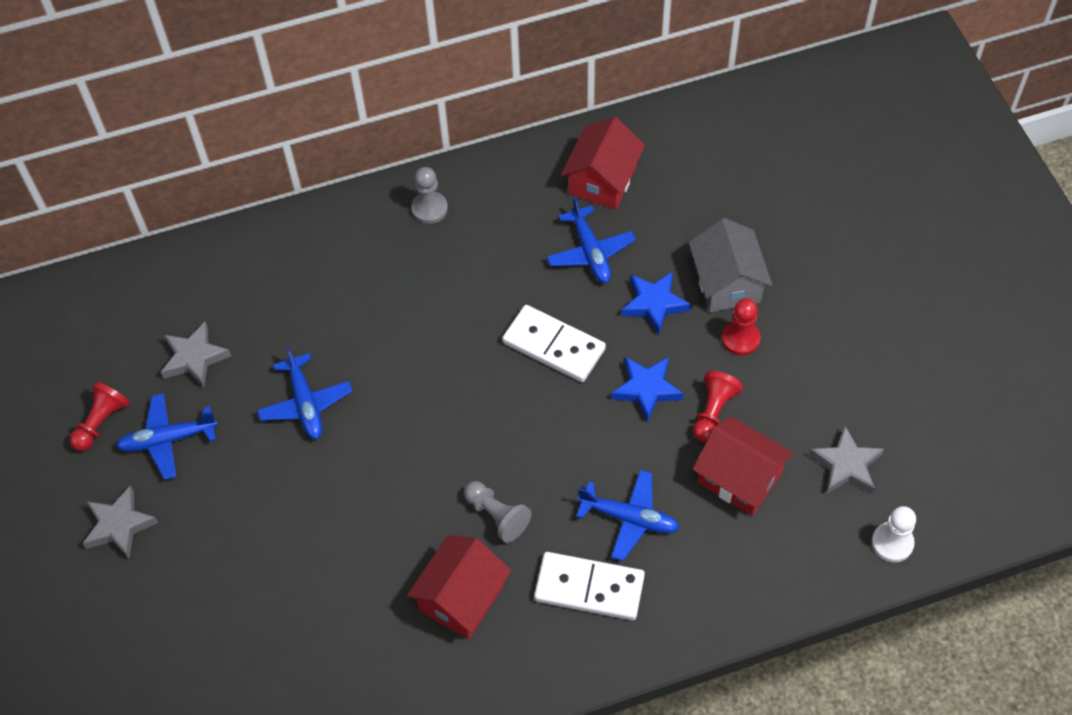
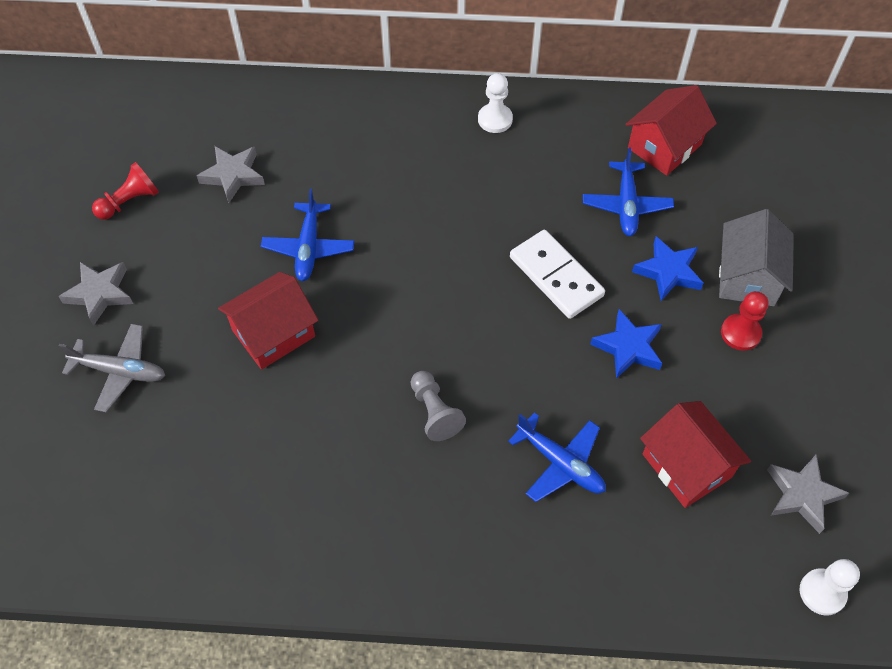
camera: 20 degrees right, 0 degrees up
(168, 440) = (177, 236): blue plane -> none
(179, 592) = (120, 371): none -> grey plane
(429, 209) = (495, 119): grey pawn -> white pawn
(461, 597) = (367, 476): red house -> red house (273, 333)
(589, 588) = (493, 515): white domino -> none
(713, 412) = (685, 392): red pawn -> none

